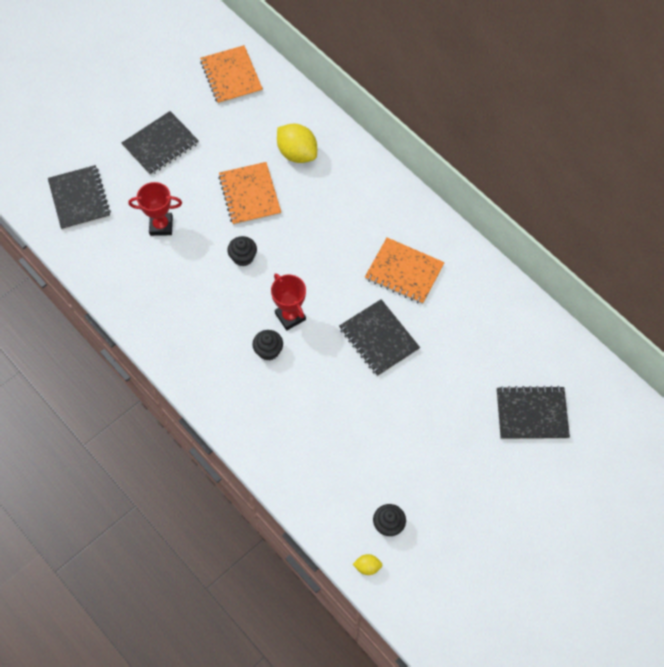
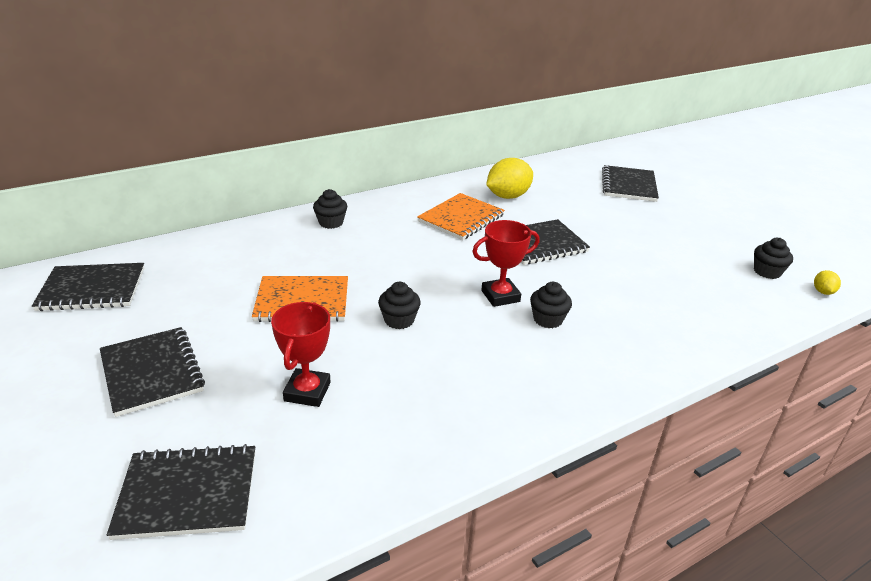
camera: 80 degrees left, 30 degrees down
(231, 76) = (92, 289): orange notebook -> black notebook
(297, 153) = (263, 257): yellow lemon -> yellow lemon (508, 196)
(363, 180) = (331, 223): none -> black cupcake

